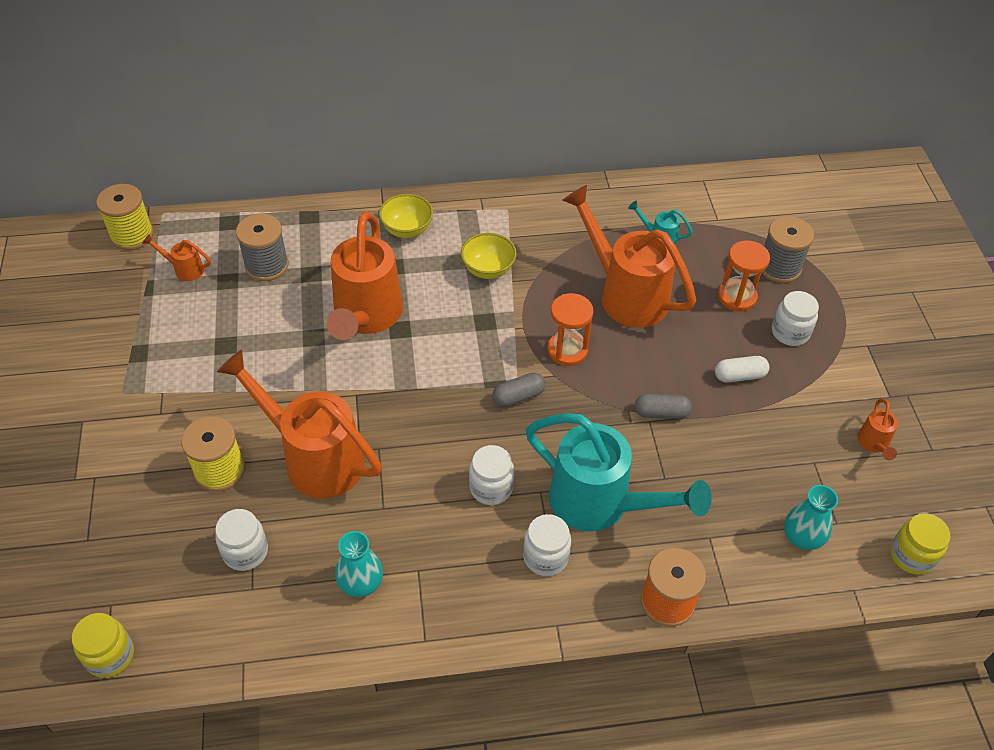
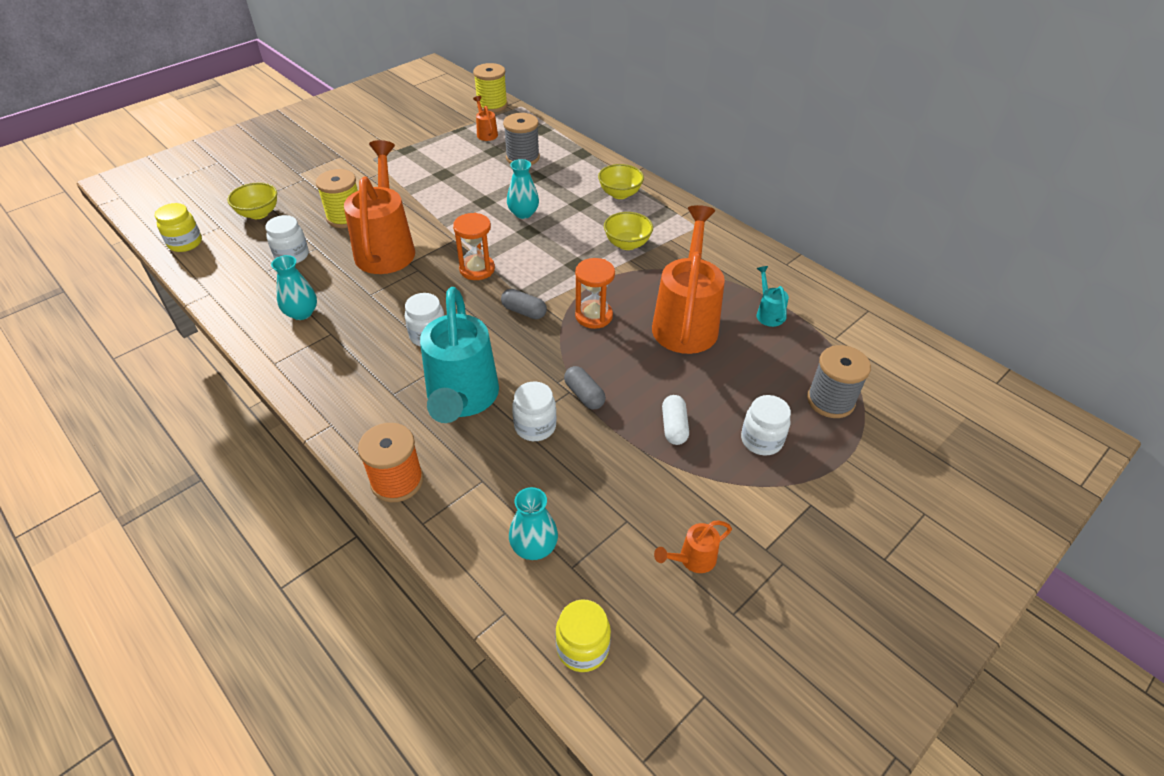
camera: 55 degrees right, 5 degrees down
(123, 553) = (259, 213): none -> yellow bowl
(366, 317) = (523, 213): orange watering can -> turquoise vase
(545, 557) = (388, 391): white jar -> white jar (535, 426)
(737, 297) = (761, 387): orange hourglass -> orange hourglass (477, 269)
(739, 376) = (674, 427): white capsule -> white capsule turned 45 degrees clockwise

